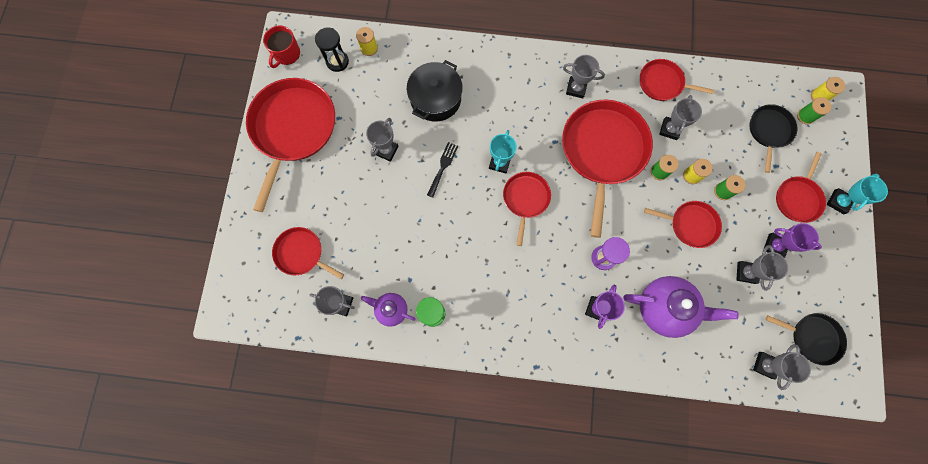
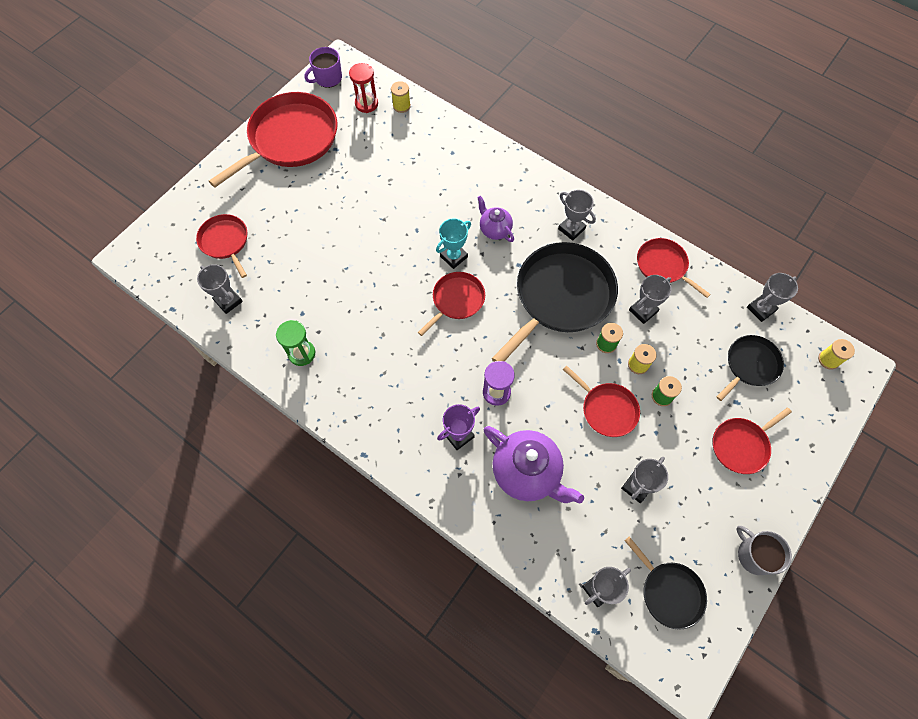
camera: 30 degrees right, 10 degrees down
(286, 54) = (328, 78): red mug -> purple mug
(337, 62) = (366, 104): black hourglass -> red hourglass
(386, 150) = (358, 195): grey trophy -> grey trophy (761, 309)
(391, 310) = (268, 330): purple teapot -> purple teapot (494, 230)
(435, 98) = (432, 174): black pot -> none
(443, 167) = (398, 234): black fork -> none
(603, 151) = (560, 297): red pan -> black pan
(774, 246) = (685, 478): purple trophy -> none
(805, 116) = (800, 371): green spool -> none
(838, 202) = (786, 473): turquoise trophy -> none
(851, 275) = (754, 555): none -> grey mug

